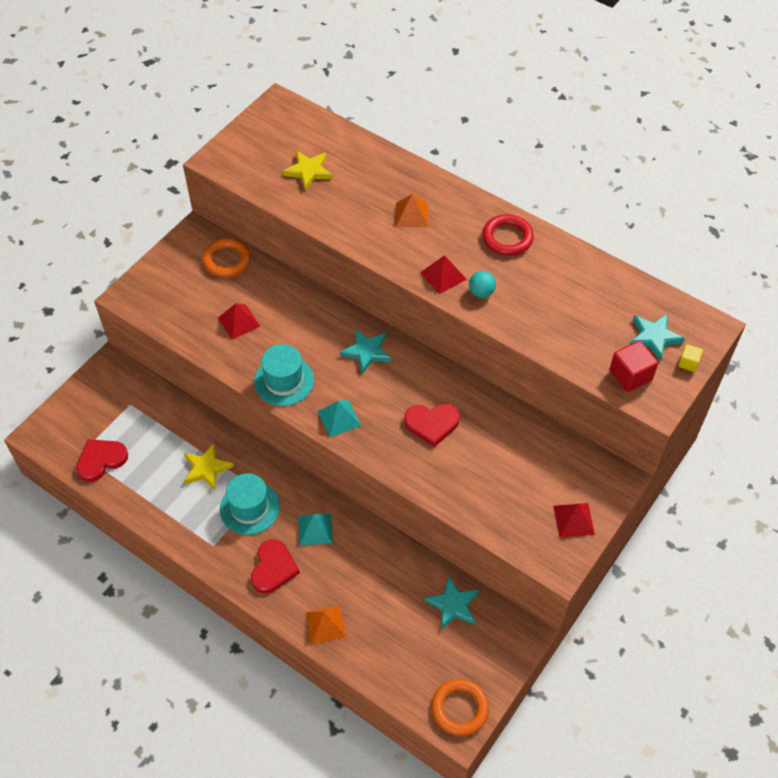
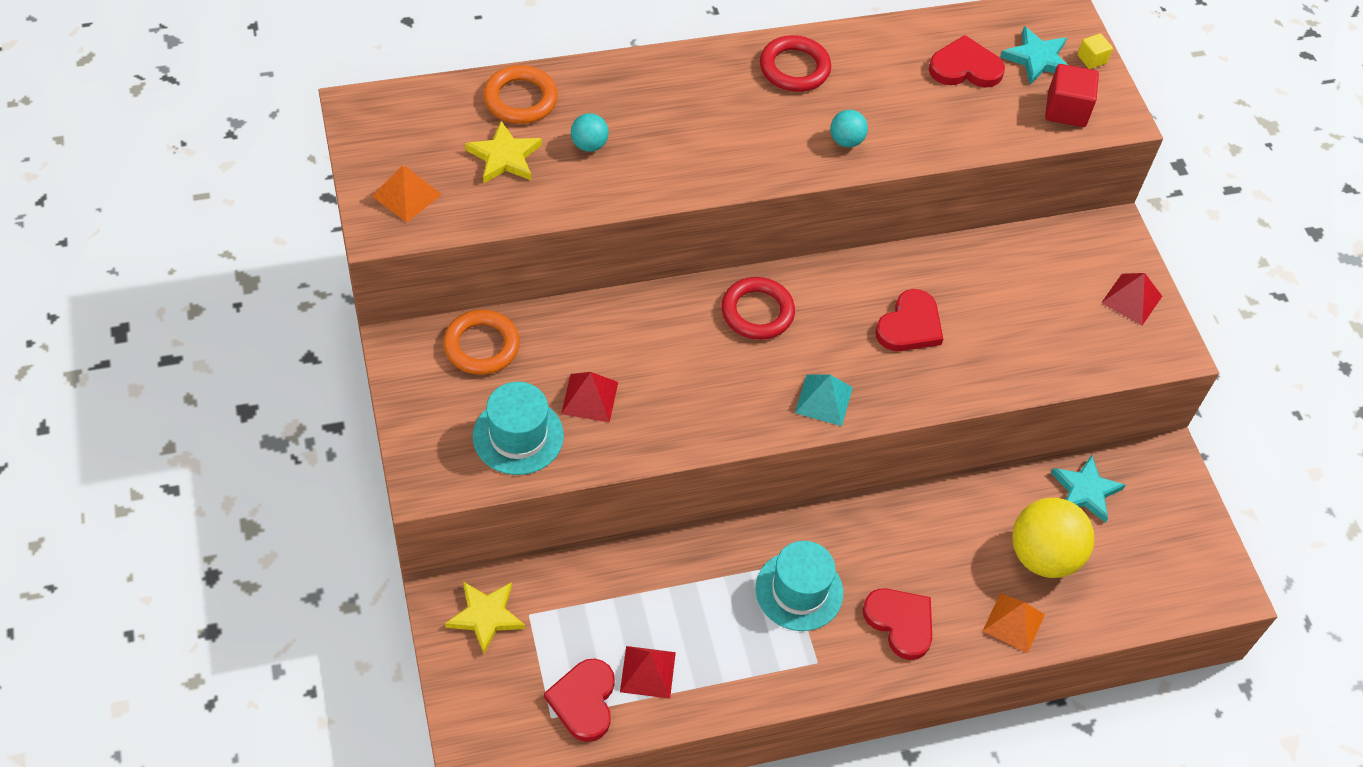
camera: 55 degrees left, 0 degrees up
(206, 468) = (703, 597): yellow star -> yellow star (486, 616)
(284, 381) = (721, 414): turquoise hat -> turquoise hat (518, 436)
(315, 529) = (884, 547): turquoise pyramid -> none
(353, 195) = (589, 145): none -> turquoise ball
(366, 352) = (757, 312): turquoise star -> red ring
(385, 611) = (1043, 556): none -> yellow ball
(411, 215) = (675, 118): orange pyramid -> orange pyramid (406, 195)
(443, 275) = (790, 154): red pyramid -> red pyramid (647, 672)
(459, 708) = (1207, 573): orange ring -> orange ring (520, 99)
(603, 309) = (965, 67): none -> red heart

